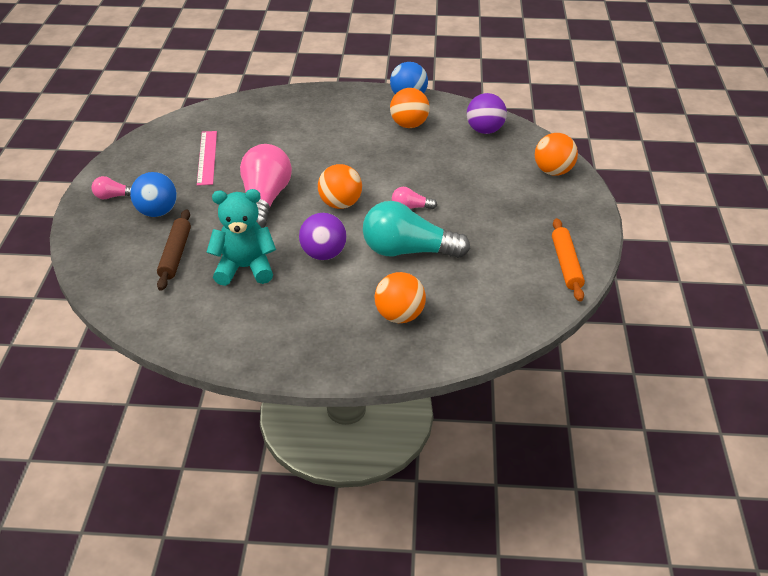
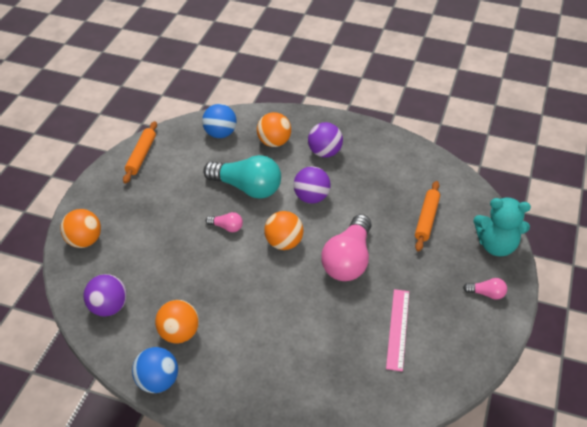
camera: 165 degrees left, 5 degrees up
(157, 212) = (444, 266): blue ball -> blue ball (220, 134)
(175, 254) = (426, 219): brown rolling pin -> orange rolling pin
(245, 268) = (373, 197): turquoise teddy bear -> turquoise teddy bear (496, 245)
(322, 314) = (324, 152): none -> purple ball

